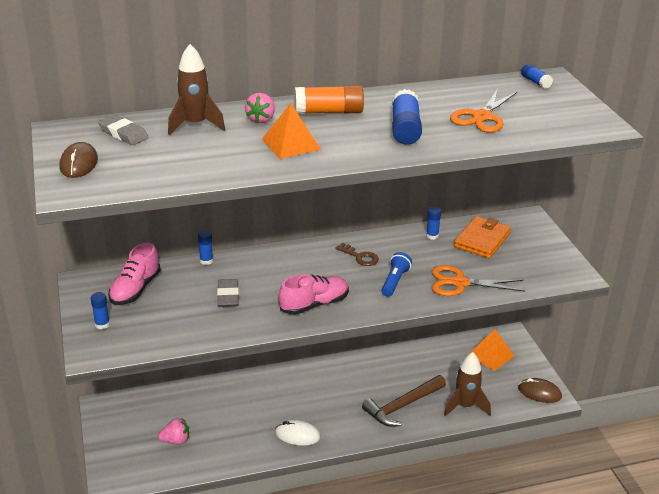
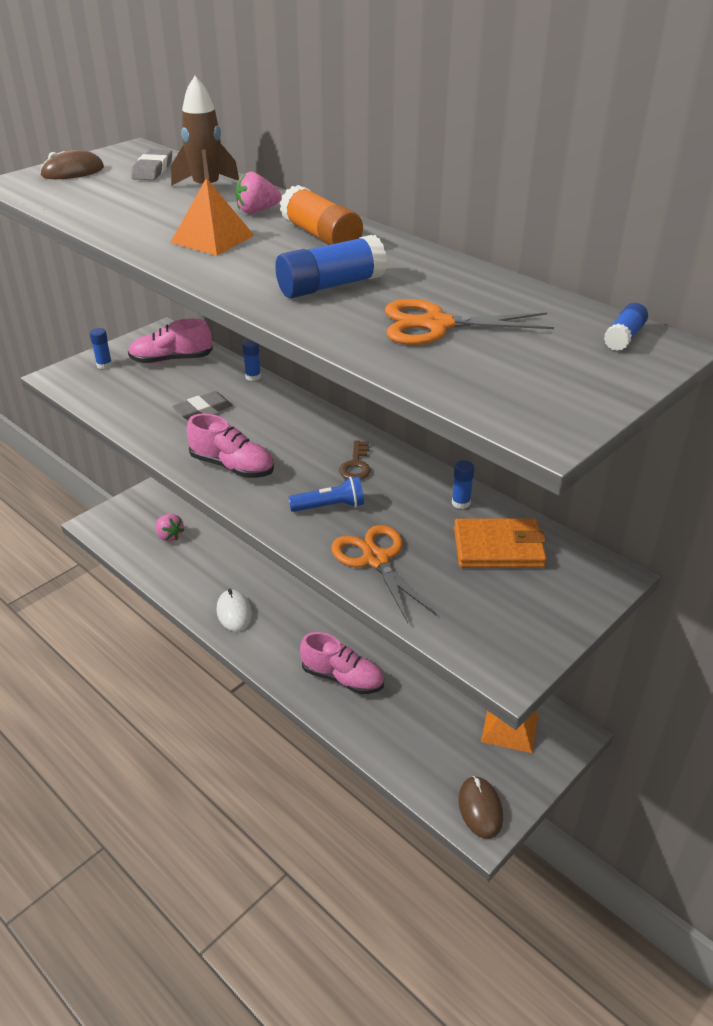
camera: 60 degrees right, 5 degrees up
(402, 406) = (342, 678): brown hammer -> pink shoe
(465, 406) = (389, 737): brown rocket -> none

